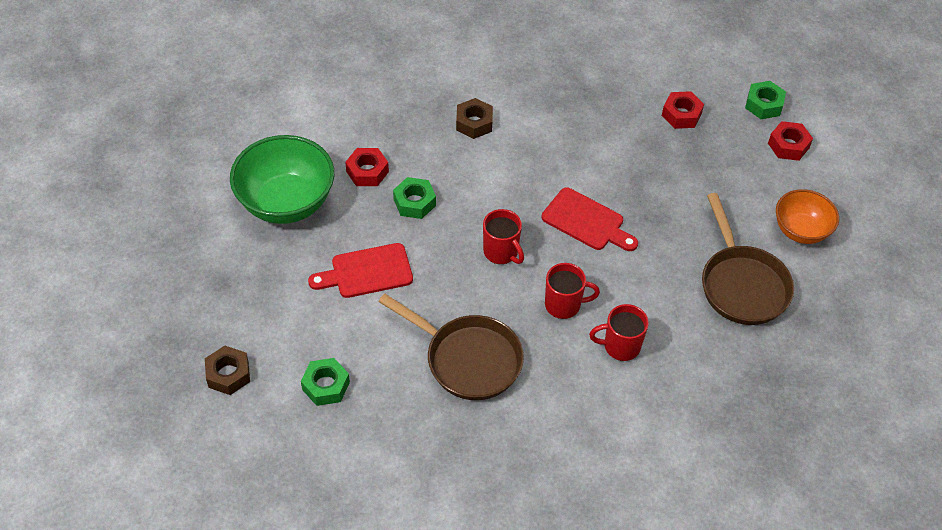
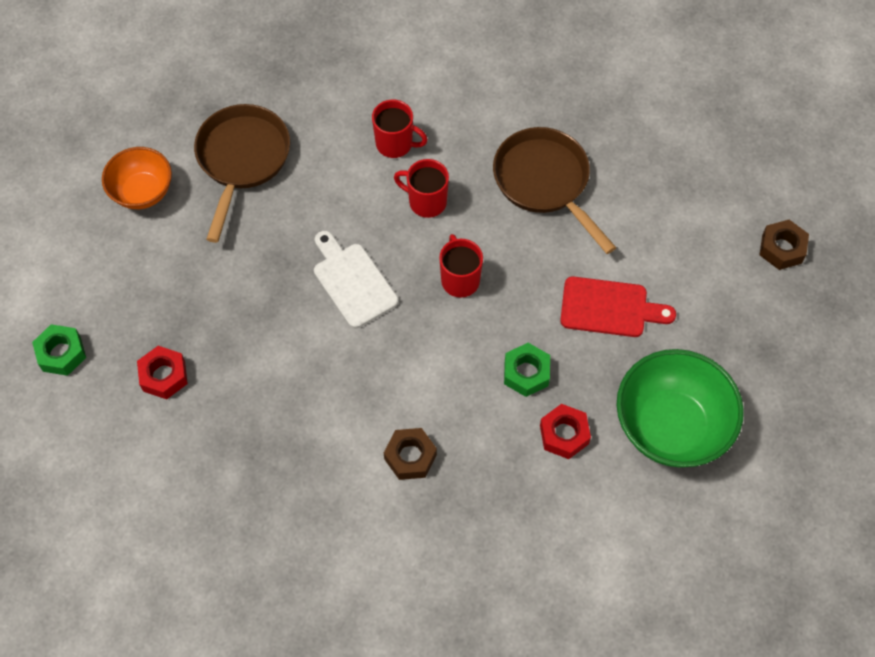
camera: 155 degrees left, 10 degrees up
(326, 386) = (690, 205): green nut -> none
(586, 221) = (352, 282): red cutting board -> white cutting board
(788, 145) = (77, 291): red nut -> none

